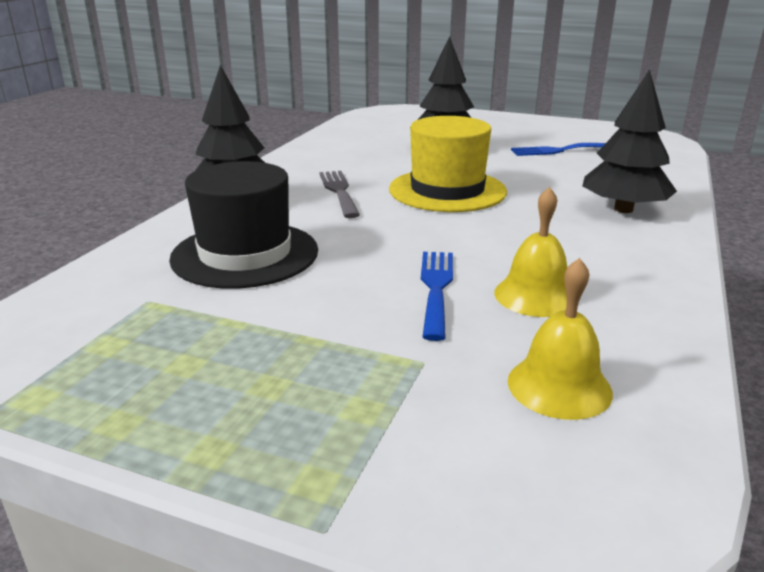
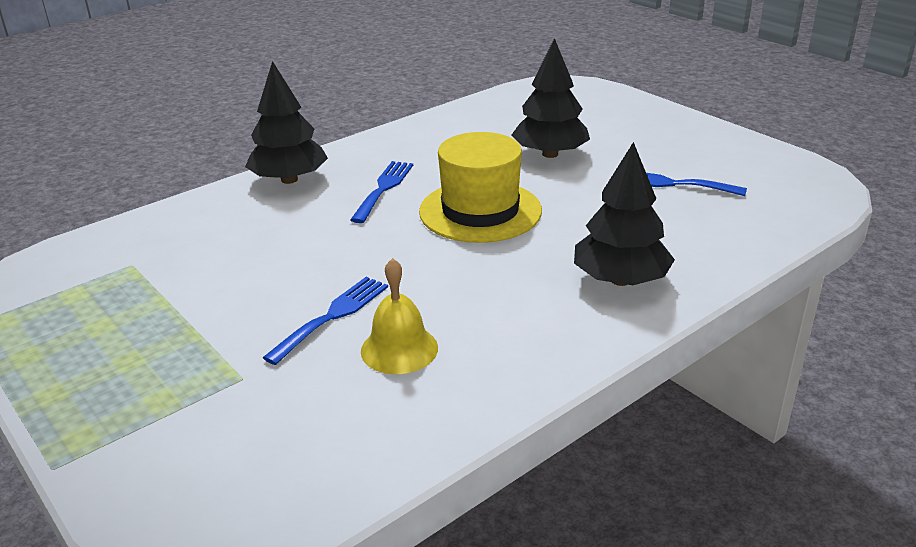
camera: 30 degrees right, 5 degrees up
(245, 254) = (236, 239): black hat -> none
(339, 191) = (383, 188): grey fork -> blue fork
(559, 386) = (305, 432): yellow bell -> none

